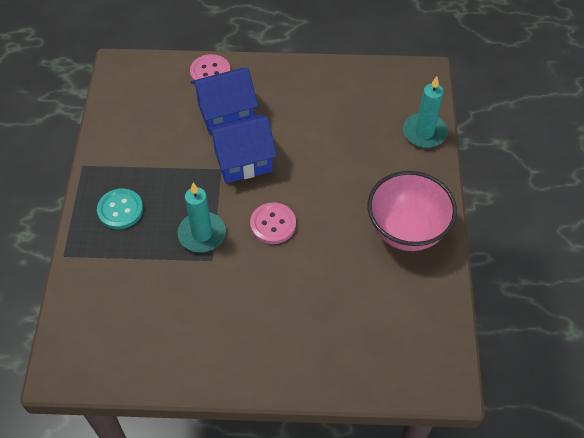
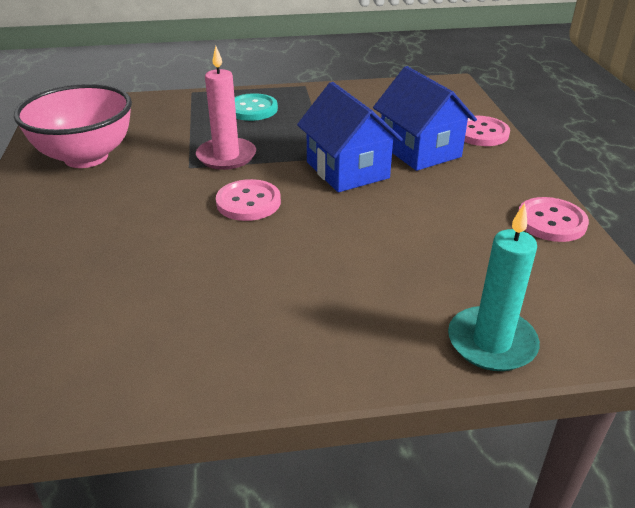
camera: 80 degrees right, 20 degrees down
(202, 234) = (226, 156): turquoise candle -> pink candle
(328, 74) = (551, 222): none -> pink button
(406, 230) = (257, 334): pink bowl -> pink bowl (86, 157)

